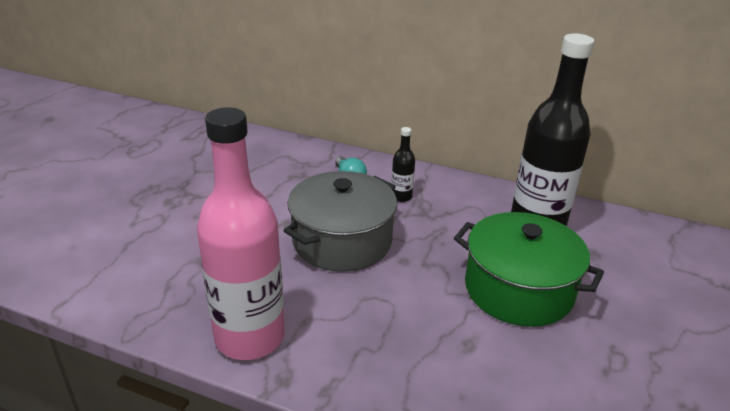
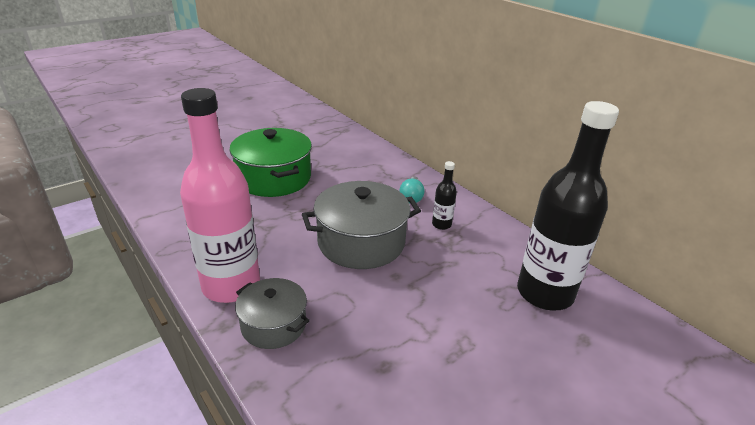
camera: 30 degrees right, 0 degrees up
(333, 355) = (273, 325): none -> grey pot
(518, 289) = (474, 340): green pot -> green pot (274, 178)

